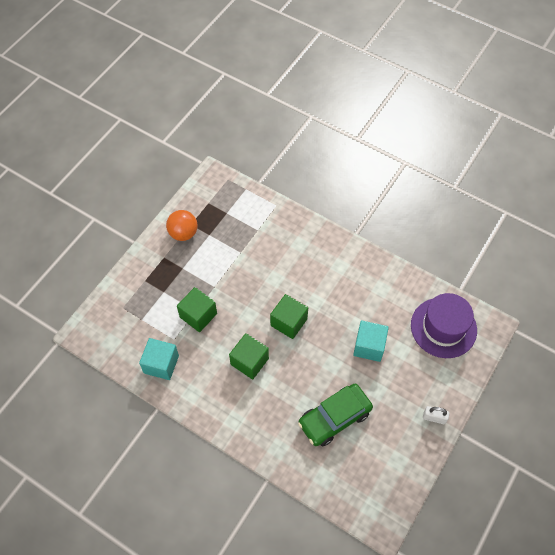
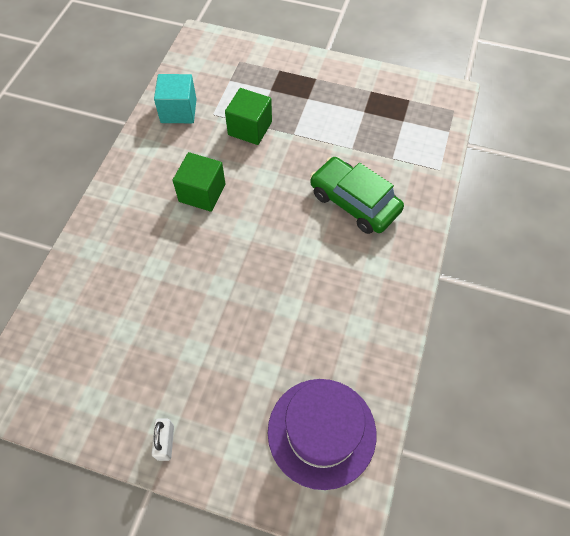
camera: 75 degrees right, 0 degrees up
(183, 233) = (355, 87): orange ball -> none
(288, 322) = (268, 222): green cube -> none
(334, 418) = (143, 305): green car -> green car (354, 202)
(369, 346) = (259, 328): turquoise cube -> none

